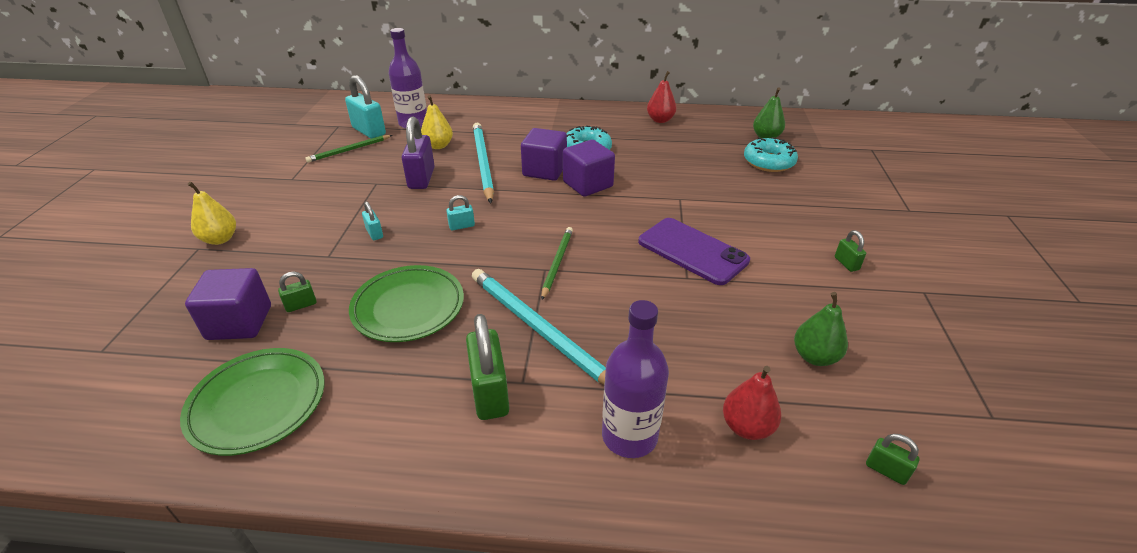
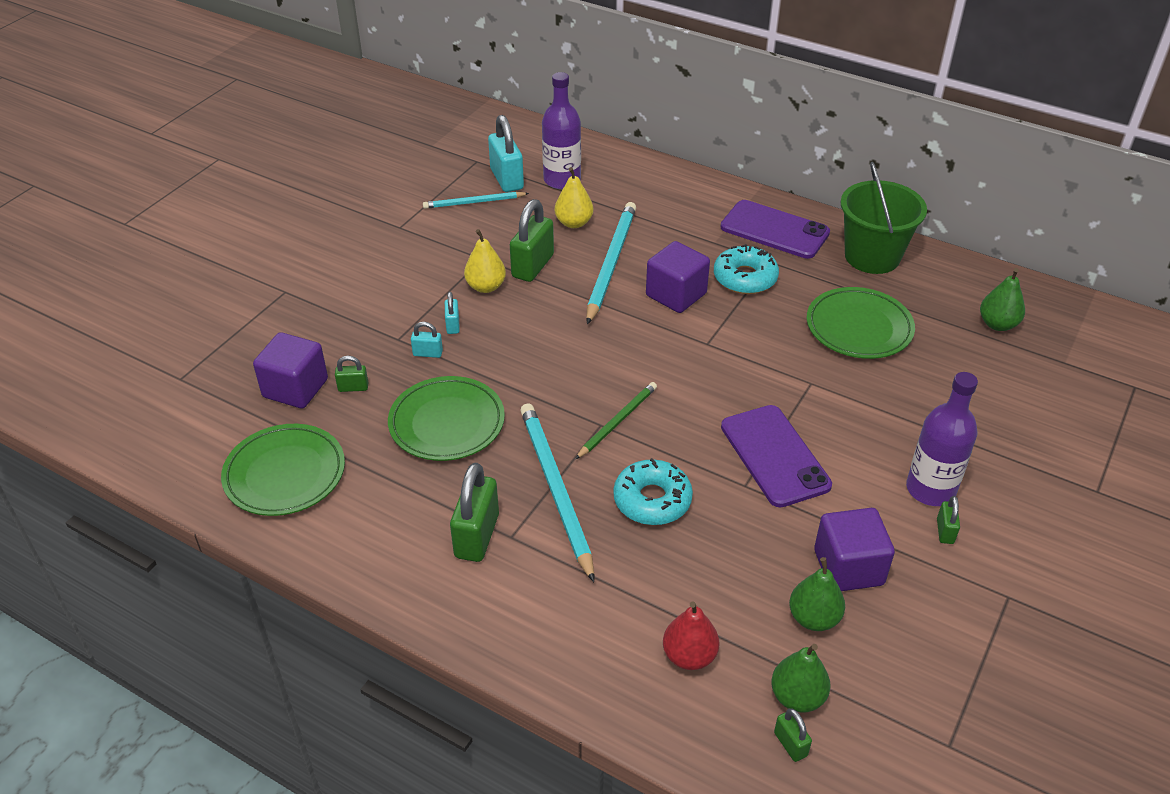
camera: 25 degrees right, 5 degrees up
(220, 239) = (307, 286): yellow pear -> yellow pear (486, 286)
(349, 150) = (473, 202): green pencil -> turquoise pencil
(421, 178) = (533, 266): purple padlock -> green padlock
(461, 226) = (544, 343): turquoise padlock -> turquoise padlock (428, 353)
(586, 120) = (774, 230): none -> purple phone
(588, 184) = (714, 330): purple cube -> purple cube (848, 567)
(629, 436) = (576, 621): purple bottle -> purple bottle (930, 489)
(660, 120) = (872, 256): red pear -> green bucket
(684, 159) = (859, 328): none -> green plate
(768, 162) = (968, 364): turquoise donut -> turquoise donut (652, 500)
(856, 426) = (797, 697): none -> green pear

